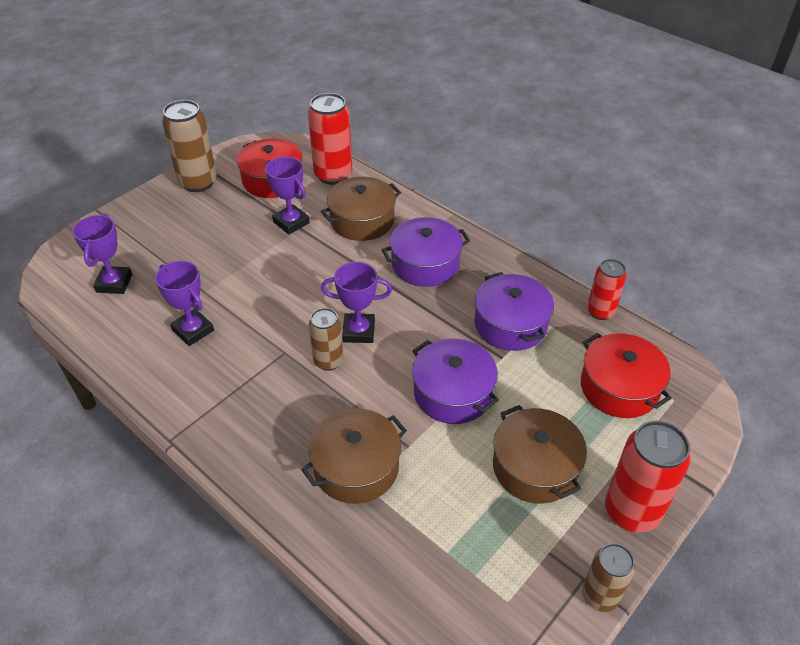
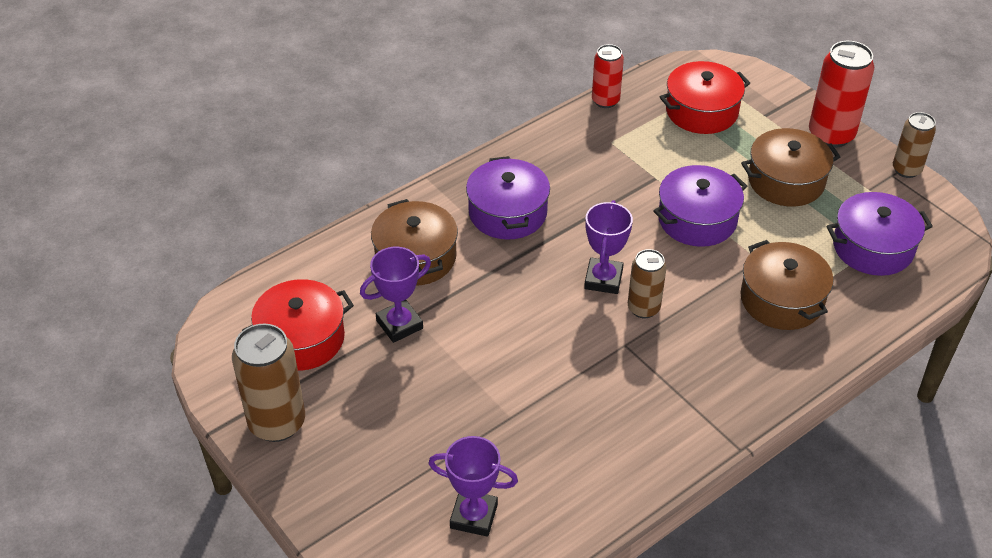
camera: 80 degrees left, 0 degrees up
(193, 330) = (577, 428): purple trophy -> none
(333, 175) = (313, 275): red can -> none
(510, 324) = (612, 164): purple pot -> purple pot (873, 247)

